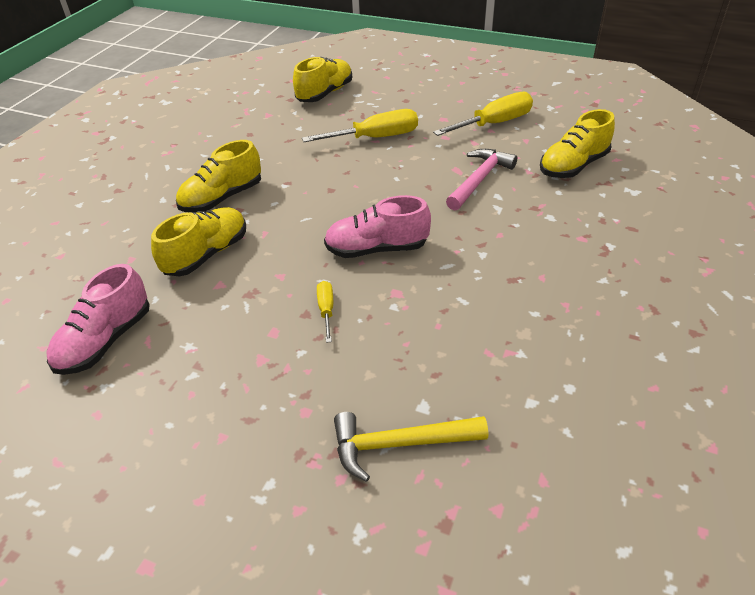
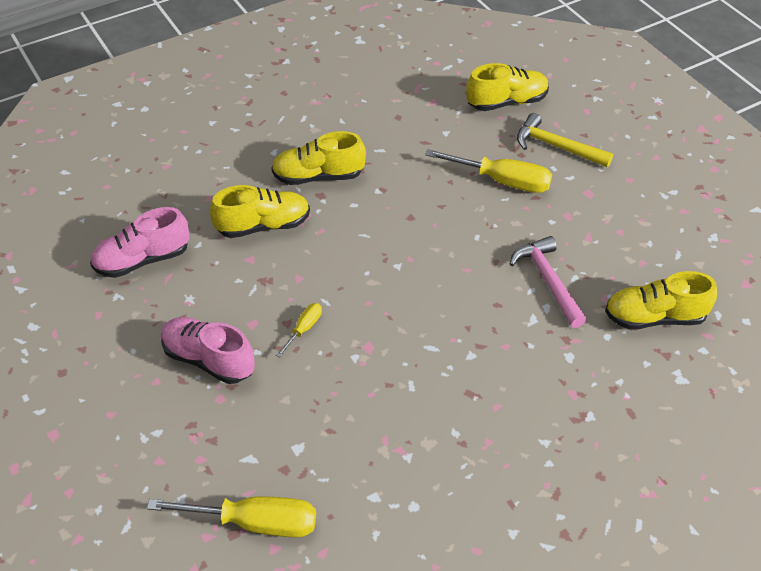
camera: 35 degrees right, 5 degrees up
(377, 249) = (392, 298): pink shoe -> pink shoe (209, 360)
(400, 444) = (257, 463): yellow hammer -> yellow hammer (556, 146)
(479, 180) = (548, 281): pink hammer -> pink hammer turned 90 degrees counterclockwise
(493, 124) = (631, 226): yellow screwdriver -> yellow screwdriver (254, 522)

